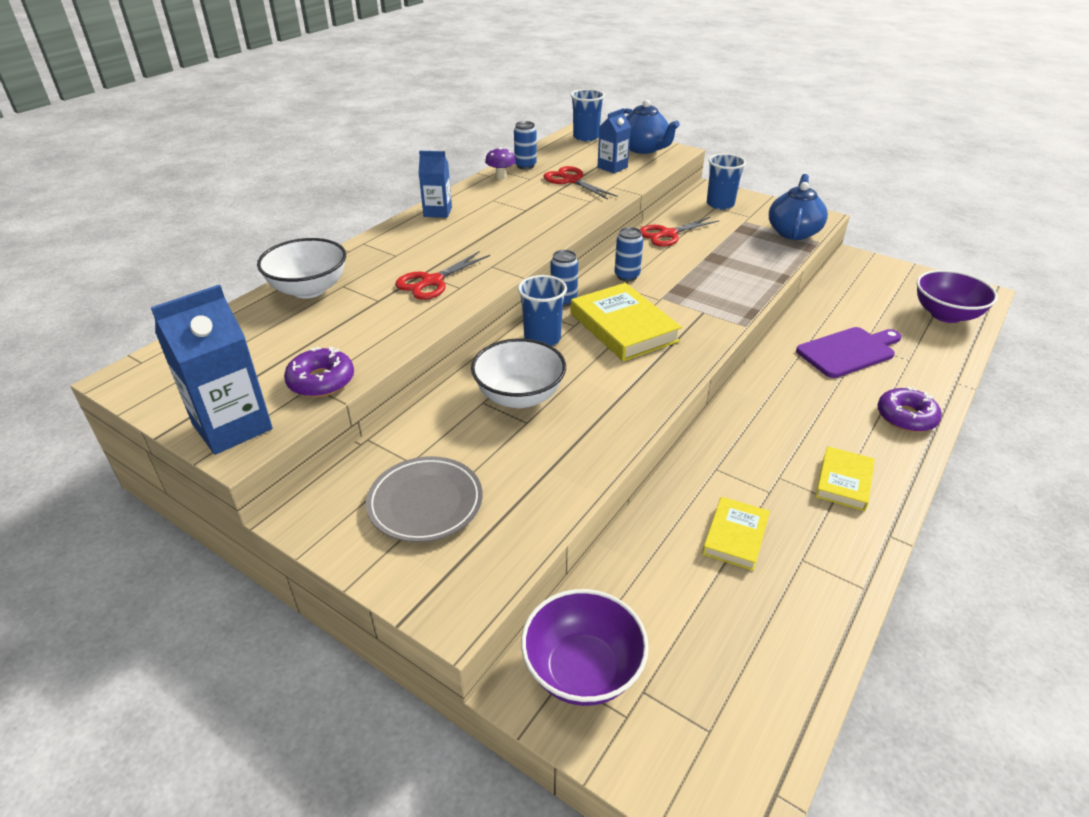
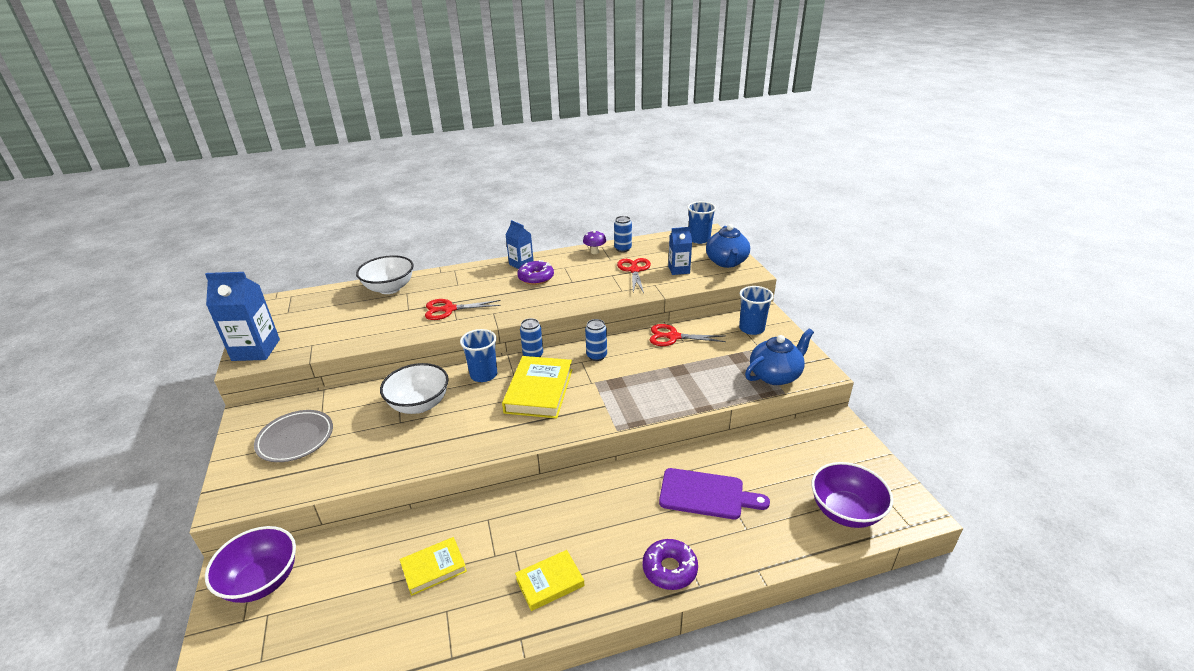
camera: 40 degrees right, 5 degrees down
(321, 381) = (318, 344): purple donut -> purple donut (536, 277)

